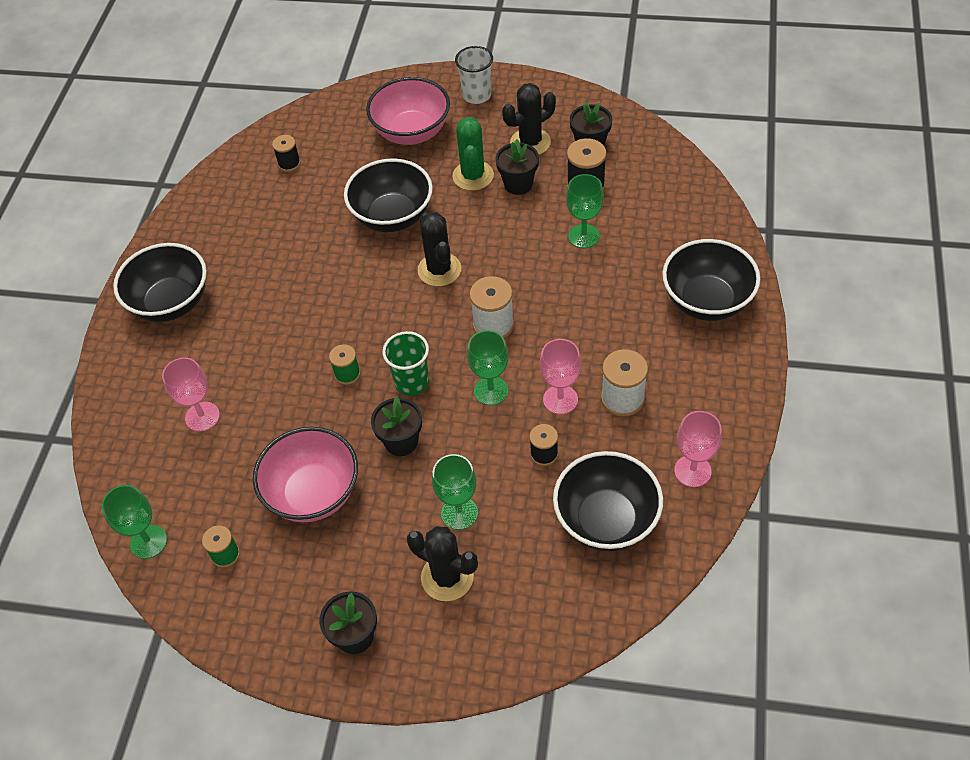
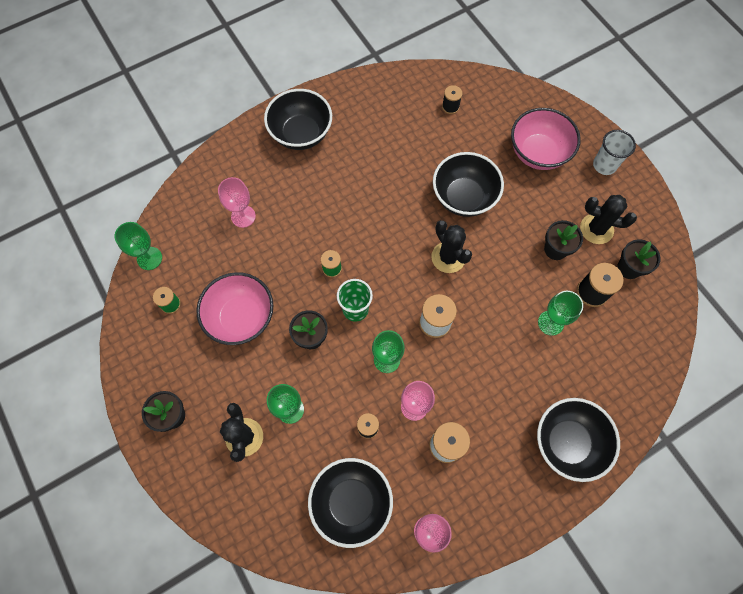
camera: 45 degrees right, 15 degrees up
(439, 270) = (448, 257): black cactus -> black cactus turned 60 degrees counterclockwise
(473, 176) = (537, 217): green cactus -> none

